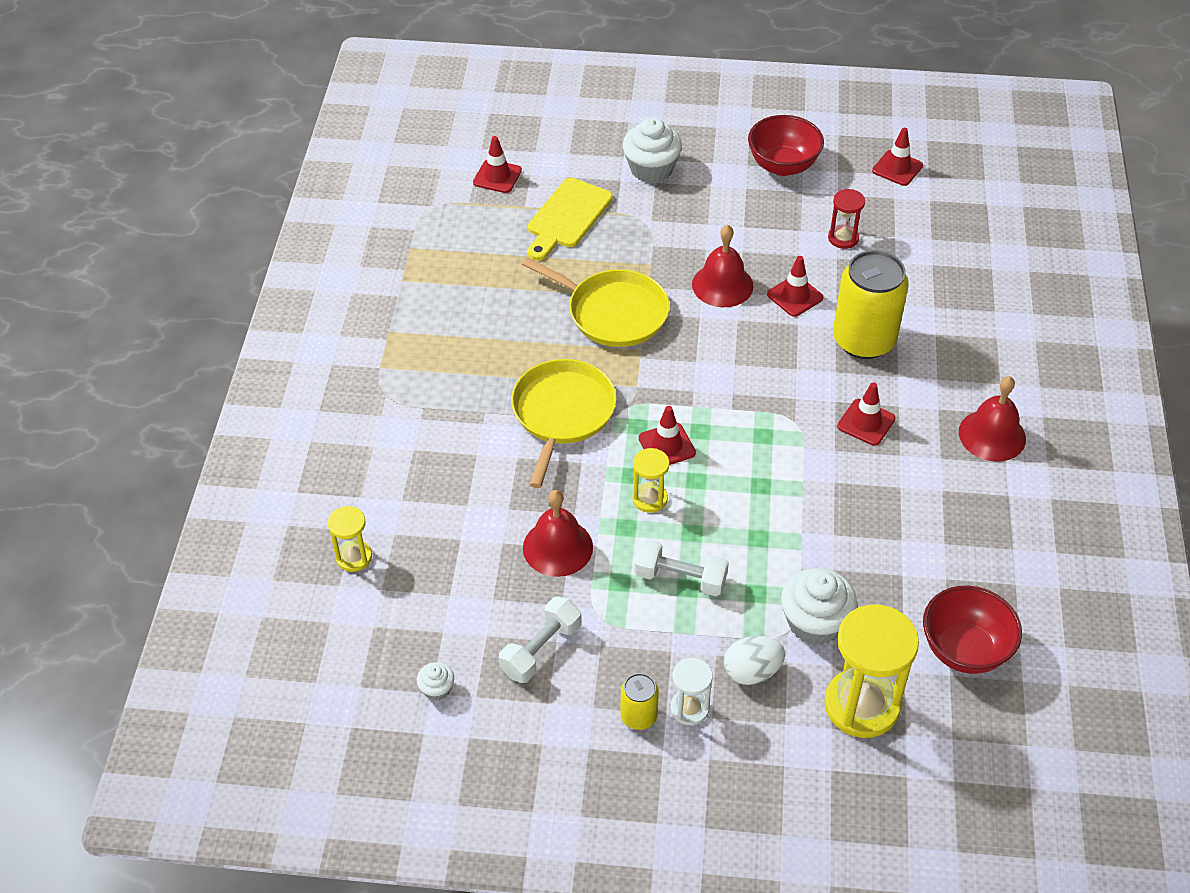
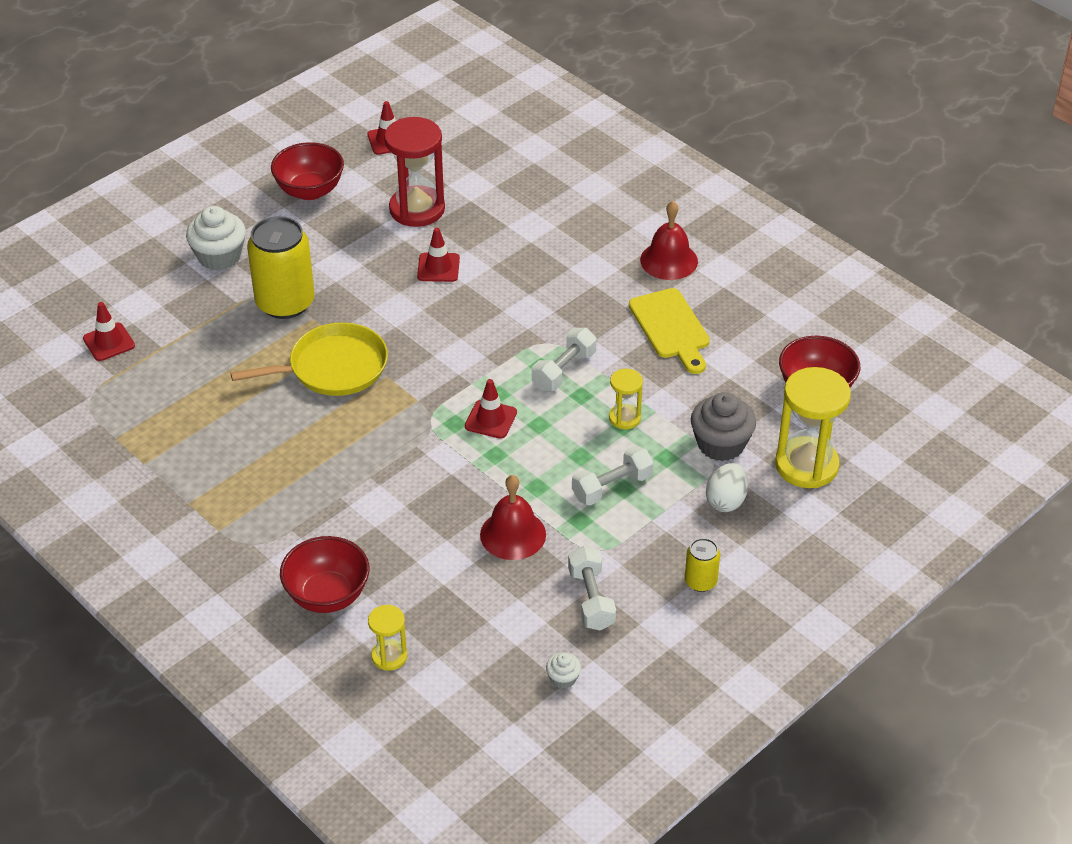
camera: 50 degrees left, 5 degrees down
(378, 475) = (327, 595): none -> red bowl
(562, 413) = (394, 455): yellow pan -> none
(567, 217) = (205, 331): yellow cutting board -> yellow cutting board (671, 328)
(650, 499) = (527, 458): yellow hourglass -> yellow hourglass (624, 418)
(689, 708) = (722, 551): white hourglass -> none
(722, 285) = (381, 295): red bell -> none
(775, 454) = (564, 370): none -> white dumbbell
(815, 622) = (721, 444): white cupcake -> grey cupcake
(843, 238) = (417, 209): red hourglass -> red hourglass, size x1.93
(864, 340) = (519, 262): yellow can -> yellow can (285, 303)
(866, 422) = (589, 309): red traffic cone -> none

